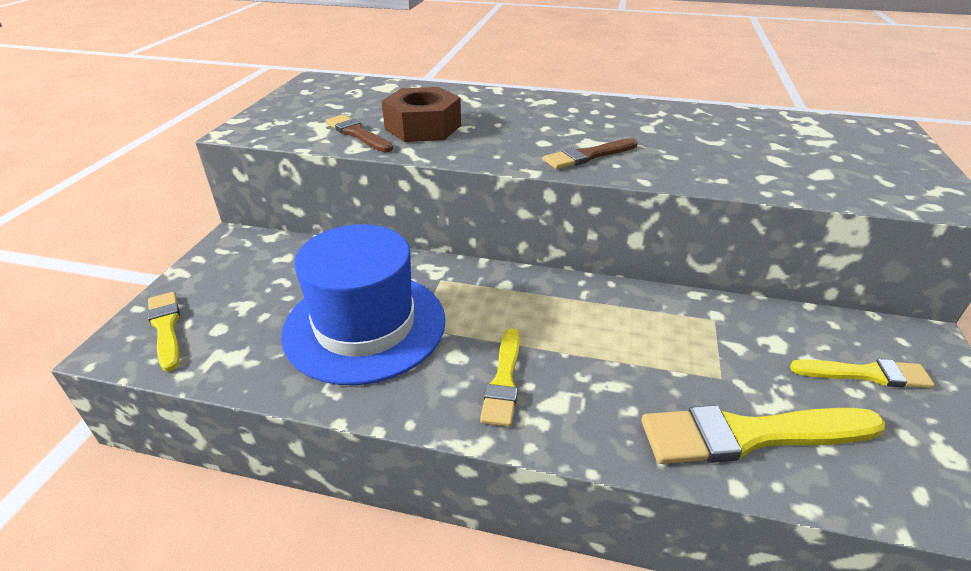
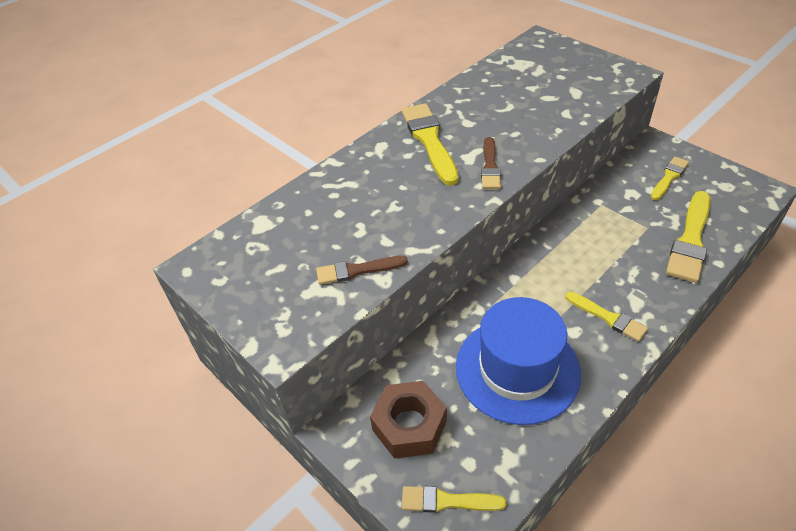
camera: 55 degrees left, 10 degrees up
(423, 127) = (376, 228): brown nut -> brown nut (409, 425)
(587, 117) = (429, 140): none -> yellow brush

